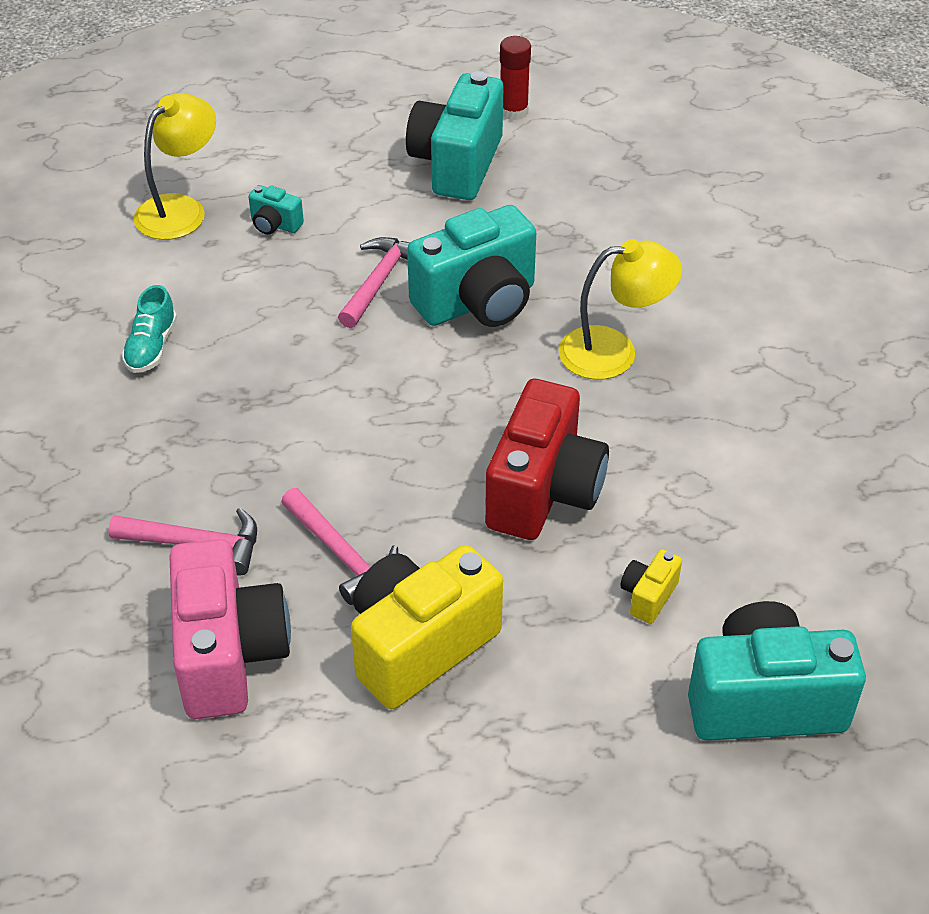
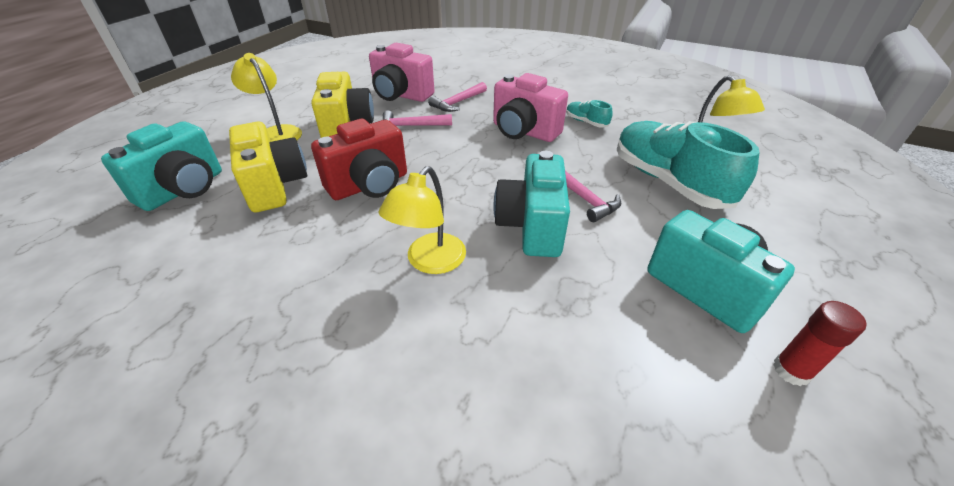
camera: 125 degrees right, 5 degrees down
(244, 404) = (523, 132): none -> pink camera
(275, 225) = (668, 182): turquoise camera -> turquoise shoe
(530, 736) = (277, 133): none -> yellow lamp
(544, 491) = (369, 185): red camera -> red camera turned 90 degrees counterclockwise
(648, 596) = (275, 186): yellow camera -> yellow camera, size x2.28

